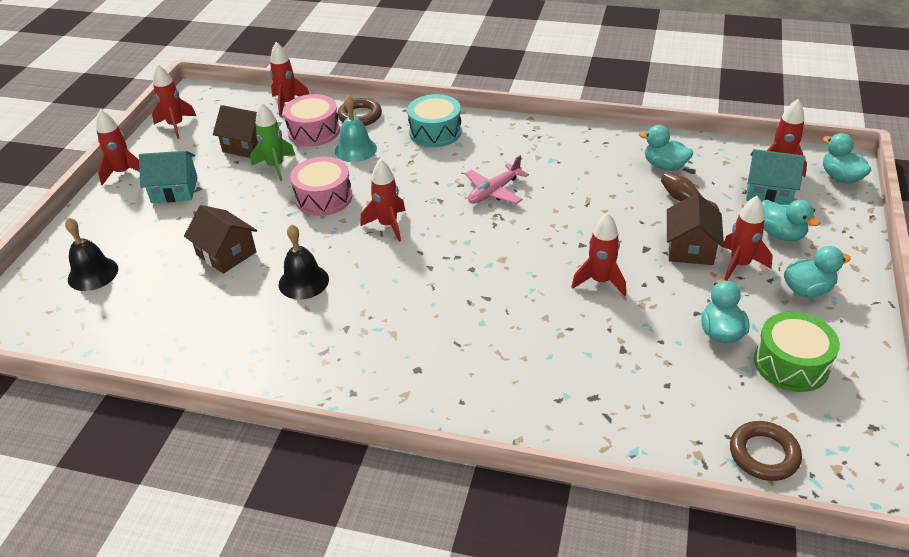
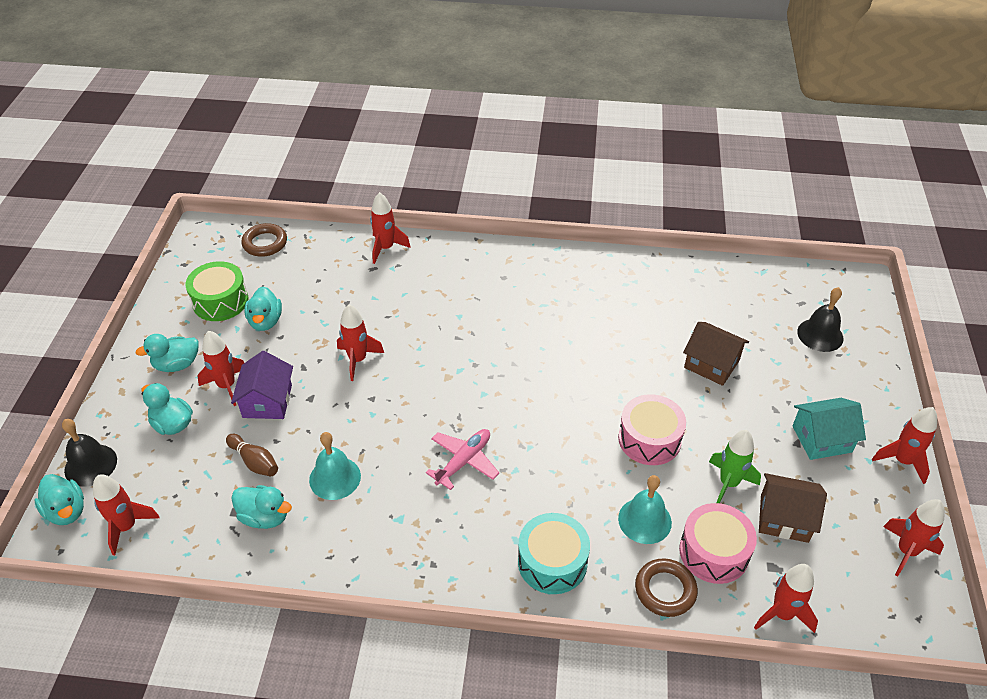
camera: 170 degrees right, 5 degrees up
(303, 281) = (623, 341): black bell -> black bell (90, 465)
(388, 225) = (567, 407): red rocket -> red rocket (386, 248)
(609, 187) = (335, 478): none -> turquoise bell
(690, 248) = (267, 401): brown house -> purple house
(769, 192) = (159, 482): turquoise house -> none

